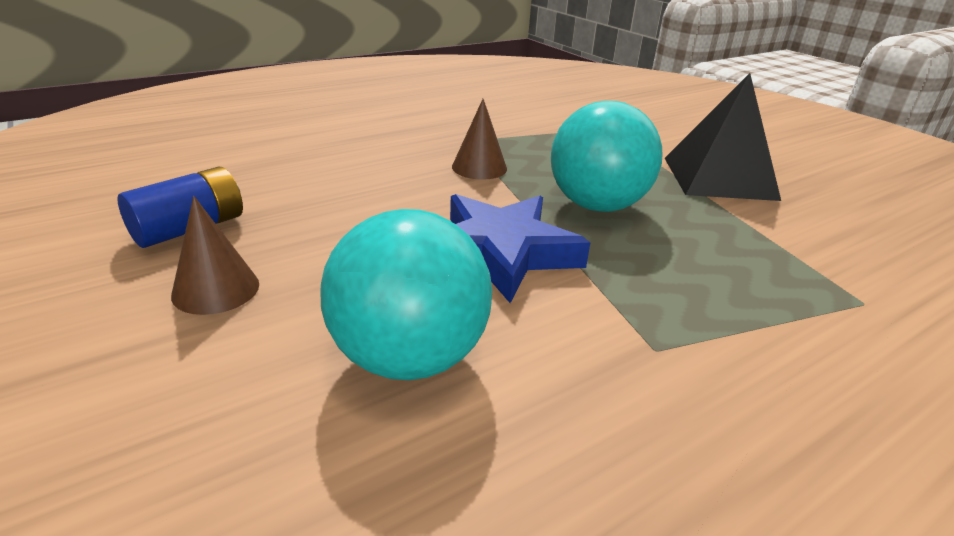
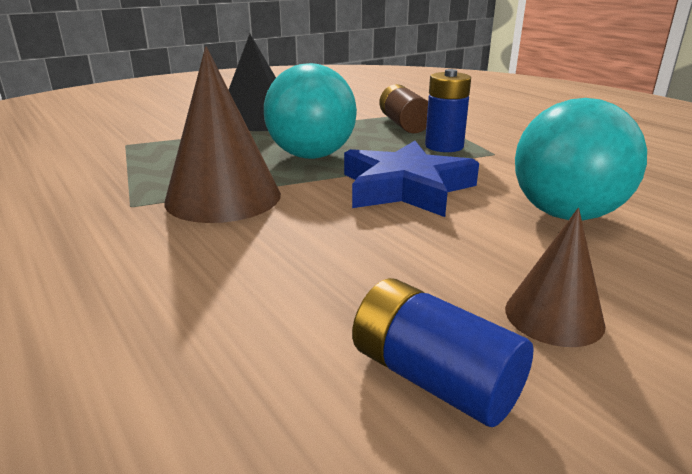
camera: 90 degrees left, 5 degrees down
(479, 167) = (223, 197): brown cone -> brown cone, size x1.79
(671, 302) = (444, 146): none -> blue battery
(773, 280) = (403, 124): none -> brown battery

